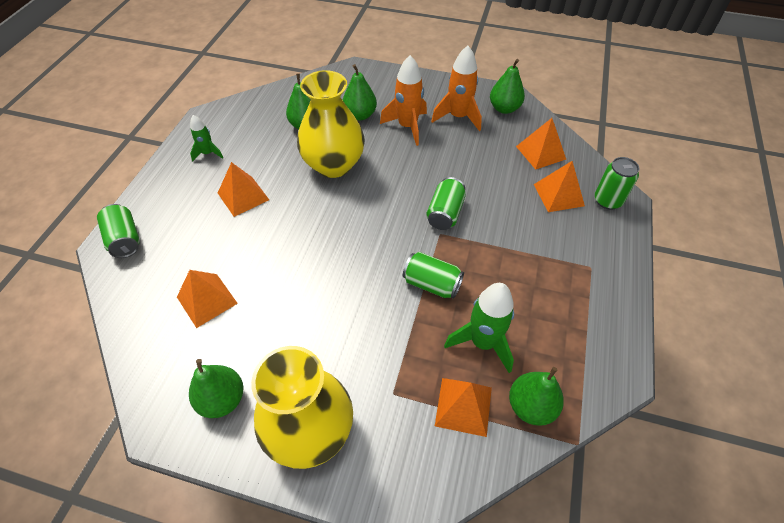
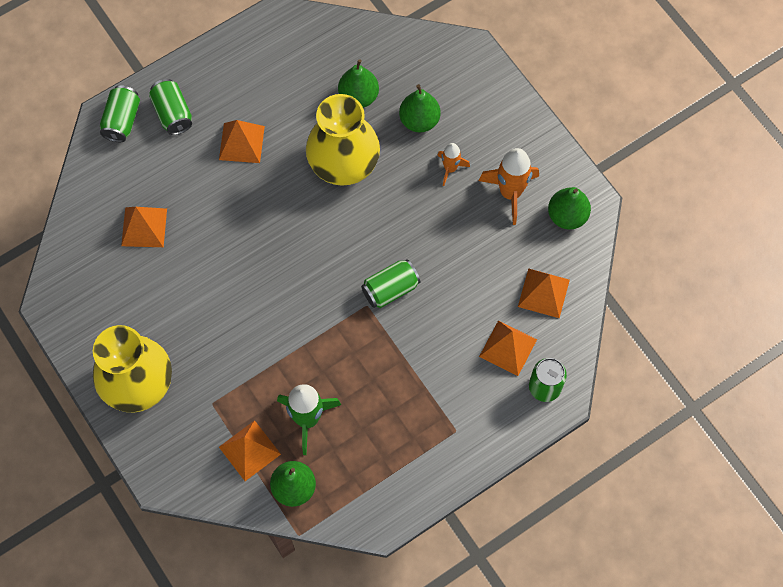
camera: 40 degrees right, 15 degrees up
(208, 153) = (247, 69): green rocket -> none
(222, 399) = (100, 317): green pear -> none
(407, 127) = (450, 168): orange rocket -> orange rocket, size x0.58
(432, 284) = (316, 344): green can -> green can (173, 113)

